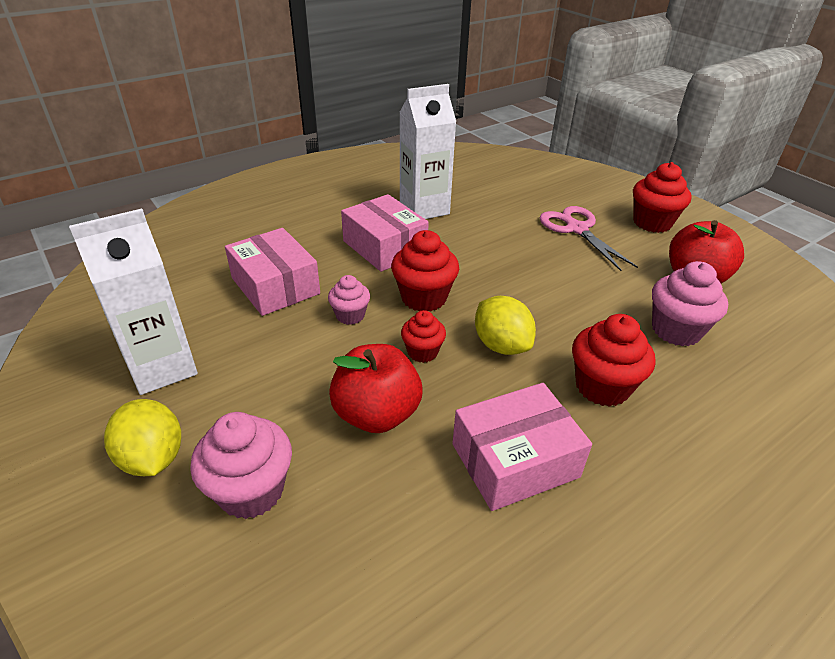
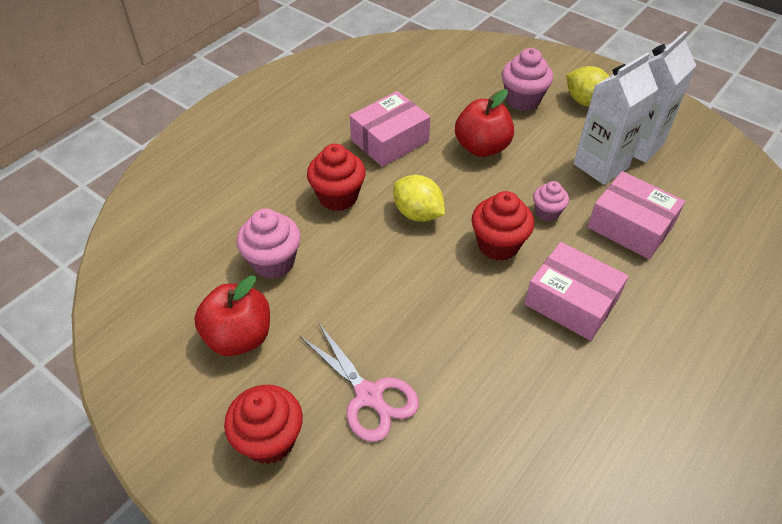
camera: 165 degrees right, 10 degrees up
(422, 352) = (474, 194): red cupcake -> none
(424, 209) = (567, 386): white carton -> white carton (601, 166)

